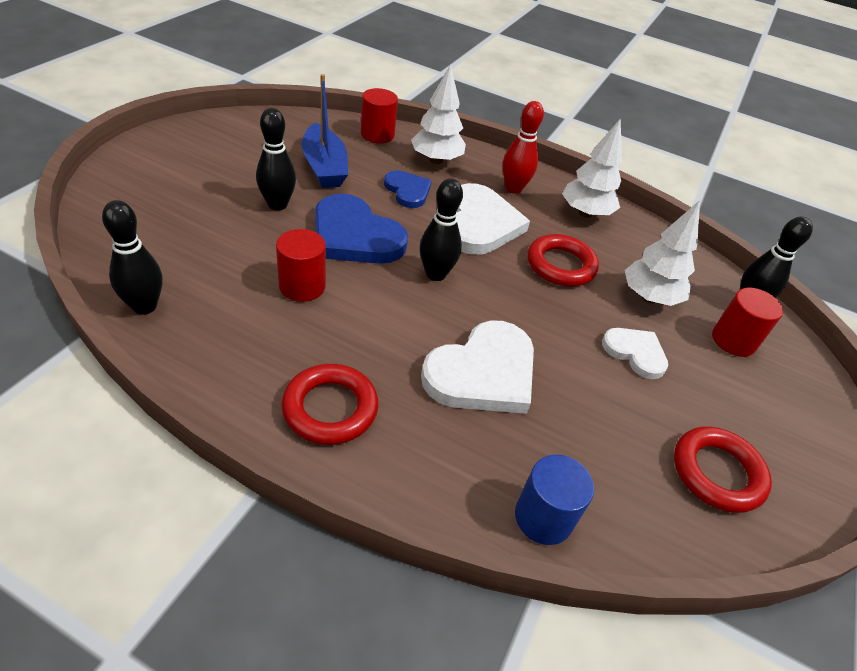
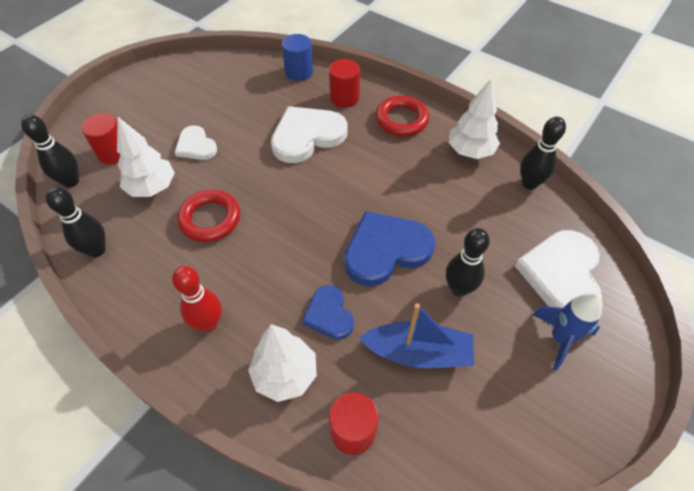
camera: 165 degrees left, 10 degrees up
(187, 171) = (560, 338): none -> blue rocket
(302, 286) = (426, 199): red cylinder -> red cylinder (344, 98)
(324, 167) = (418, 353): blue boat -> blue boat turned 105 degrees clockwise
(354, 236) = (386, 250): blue heart -> blue heart turned 75 degrees counterclockwise
(436, 274) = (321, 210): black bowling pin -> black bowling pin (97, 250)
(479, 224) = (266, 267): white heart -> white heart (561, 274)
(585, 213) = (147, 285): white tree -> white tree (470, 151)
(717, 473) = (195, 84): red ring -> none

